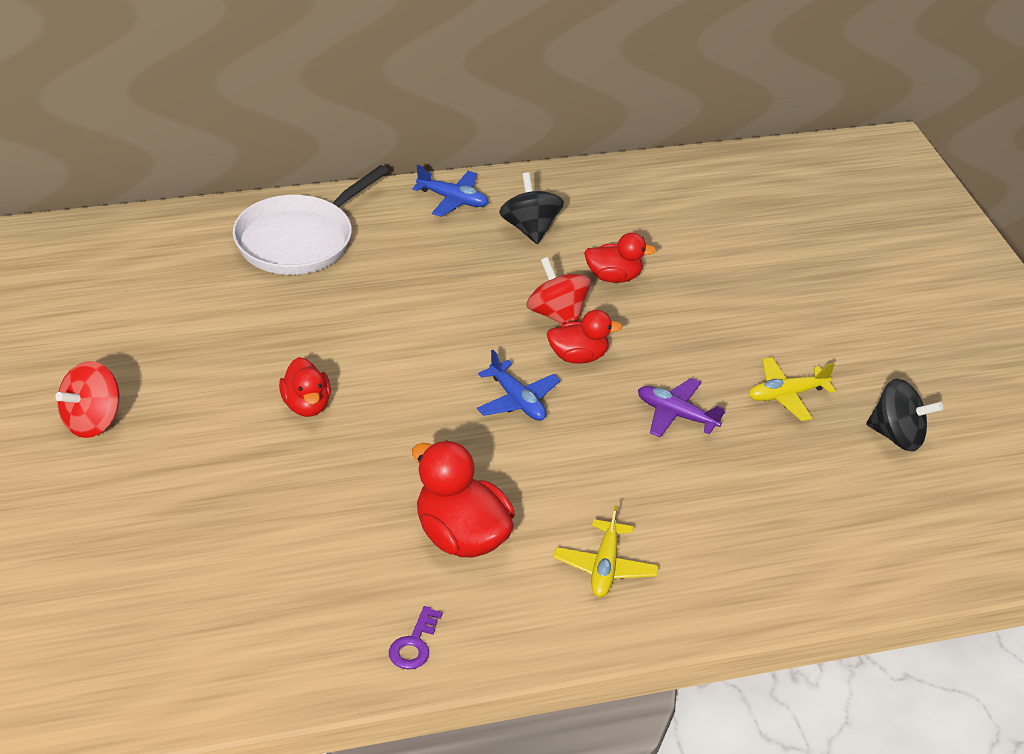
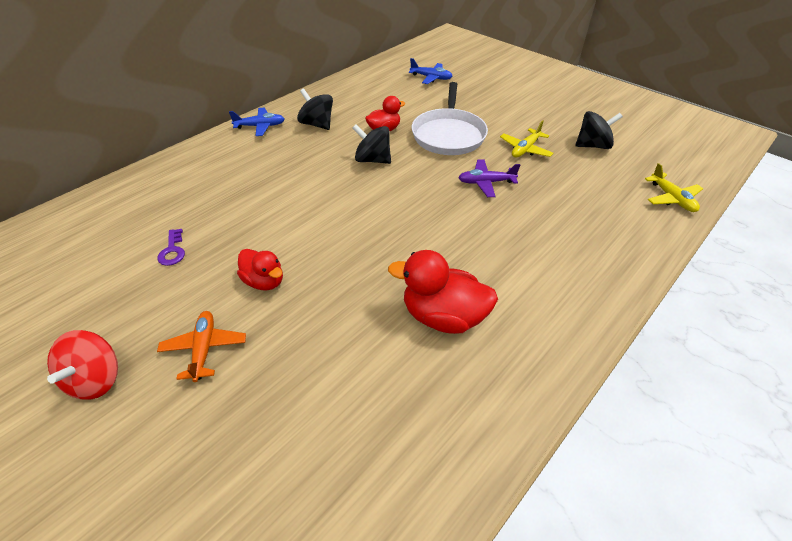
camera: 30 degrees left, 5 degrees up
(201, 443) = (204, 349): none -> orange plane
(299, 240) = (179, 182): white pan -> white pan (448, 135)
(414, 644) = (487, 416): purple key -> purple key (172, 250)
(517, 400) = (395, 215): blue plane -> blue plane (431, 78)
(557, 314) = (373, 160): red spinning top -> black spinning top
(578, 356) = (405, 176): red duck -> none
(605, 567) = (542, 287): yellow plane -> yellow plane (671, 198)

